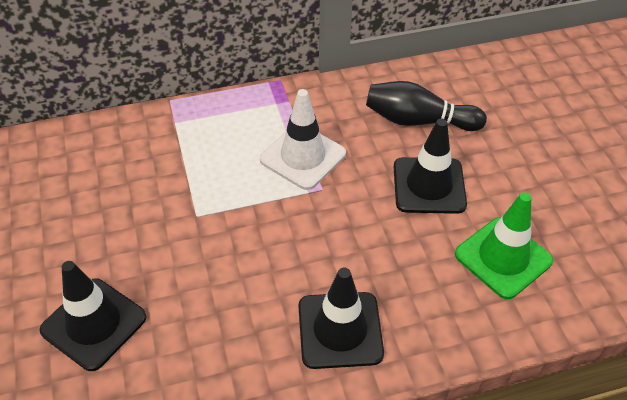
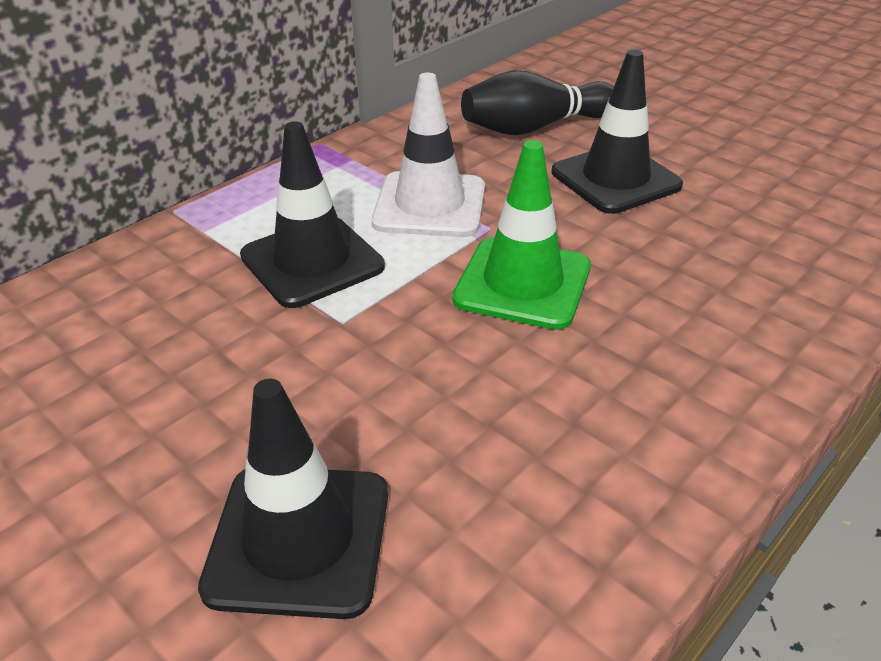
camera: 30 degrees left, 10 degrees down
(340, 330) = (683, 365): black traffic cone -> black traffic cone (312, 261)
(503, 258) = (774, 212): green traffic cone -> green traffic cone (522, 283)

